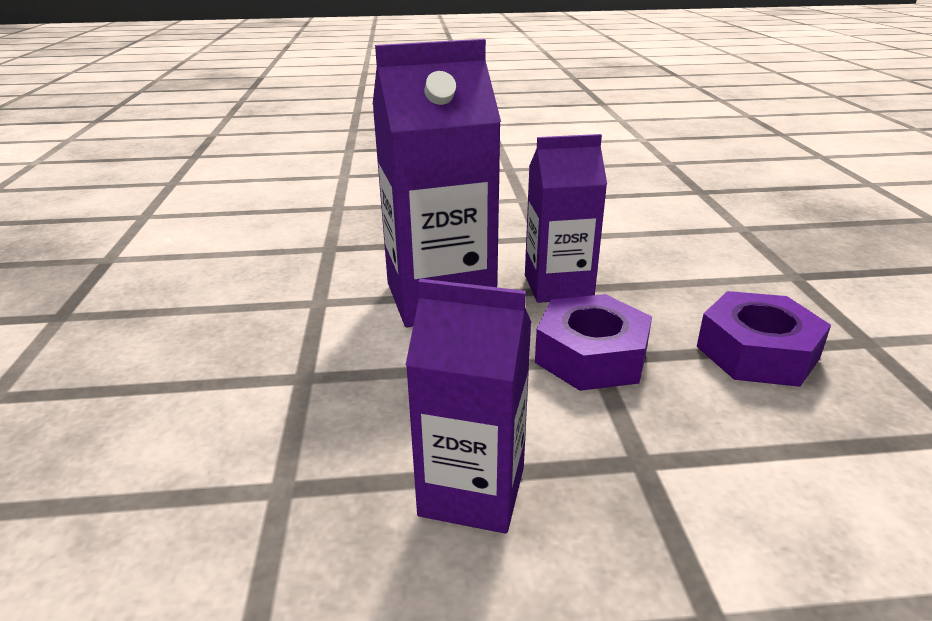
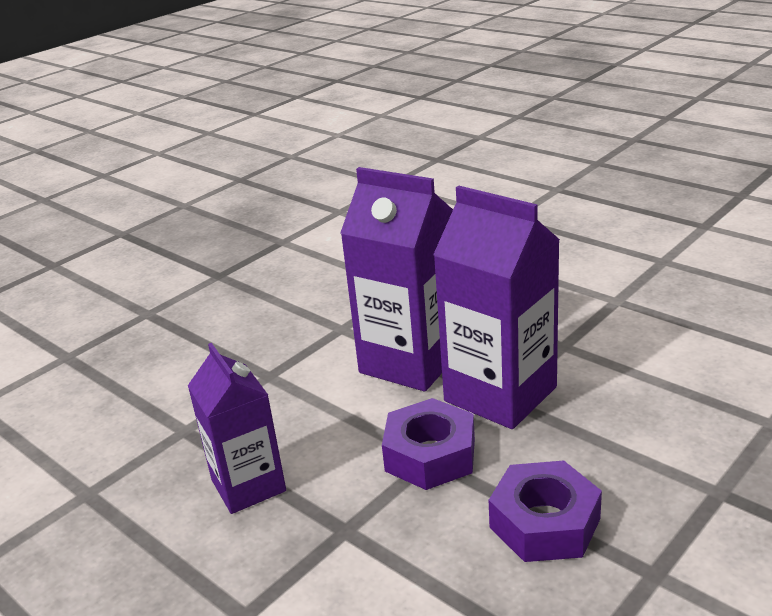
camera: 50 degrees right, 0 degrees up
(558, 286) = (500, 394): purple carton -> purple carton, size x1.54

